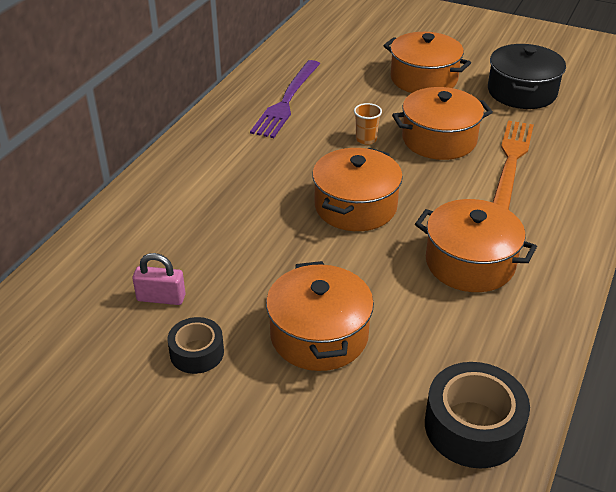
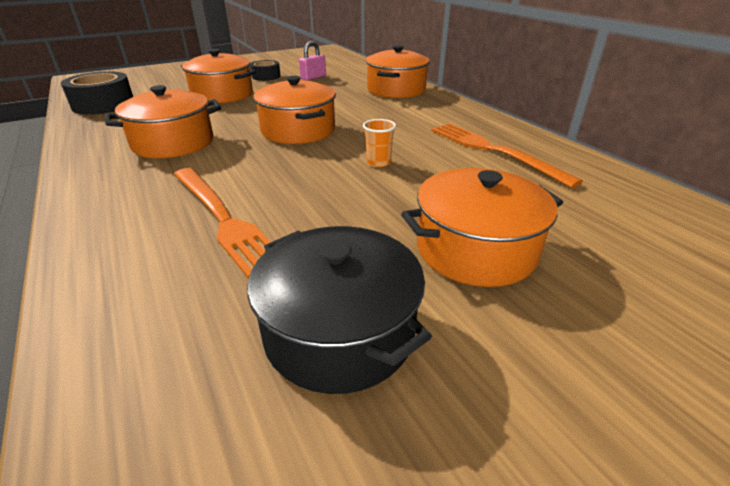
camera: 125 degrees right, 5 degrees down
(286, 101) = (493, 151): purple fork -> orange fork
(439, 139) = (325, 196): orange pot -> orange pot (396, 90)

